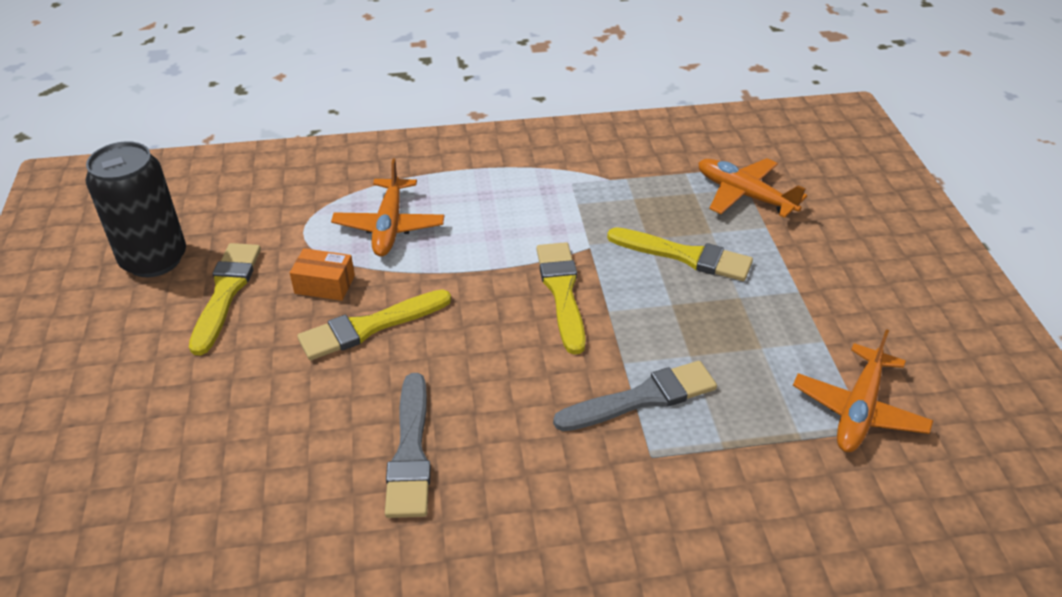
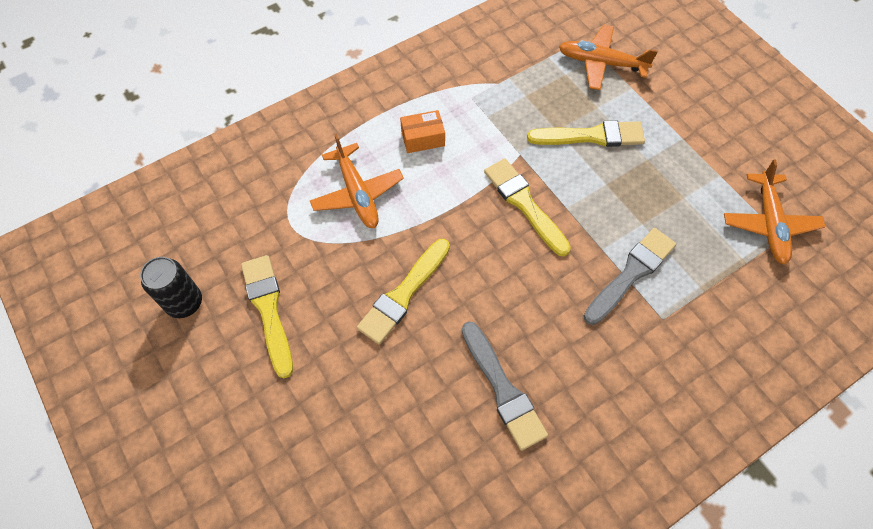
camera: 25 degrees left, 20 degrees up
(154, 259) = (184, 302): black can -> black can, size x0.64
(325, 284) = (343, 269): orange box -> orange box (423, 138)

